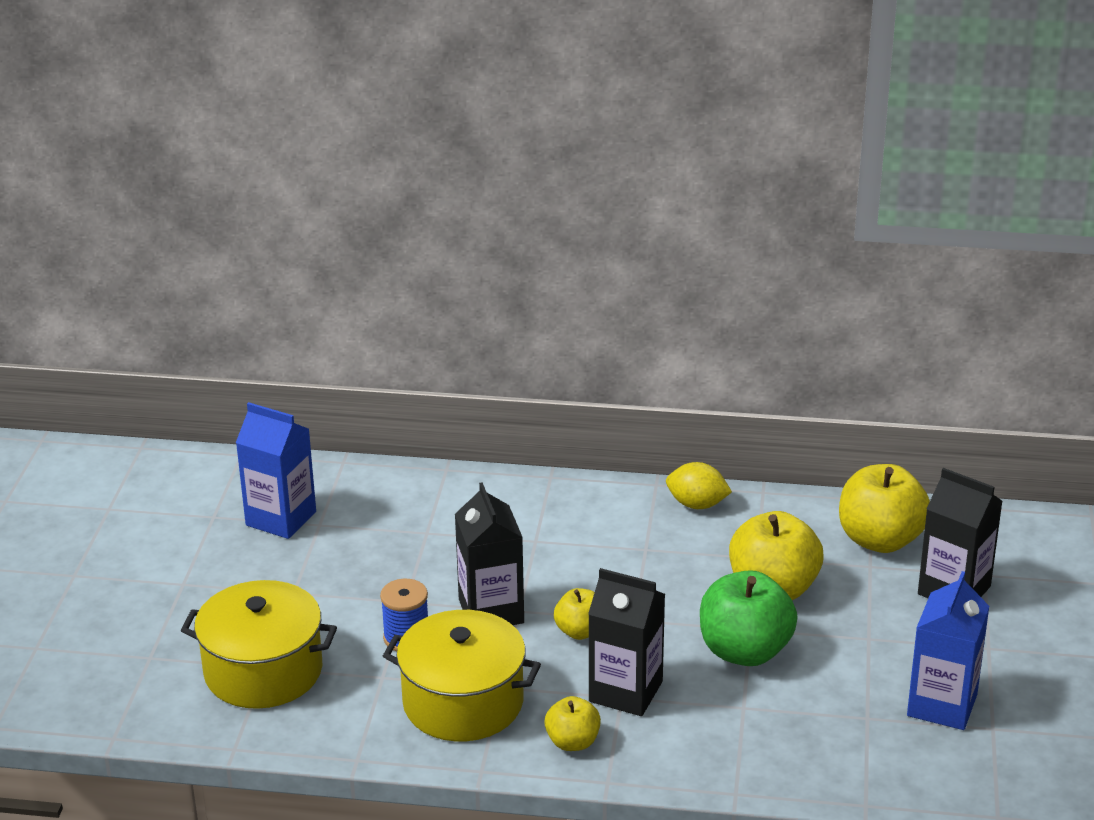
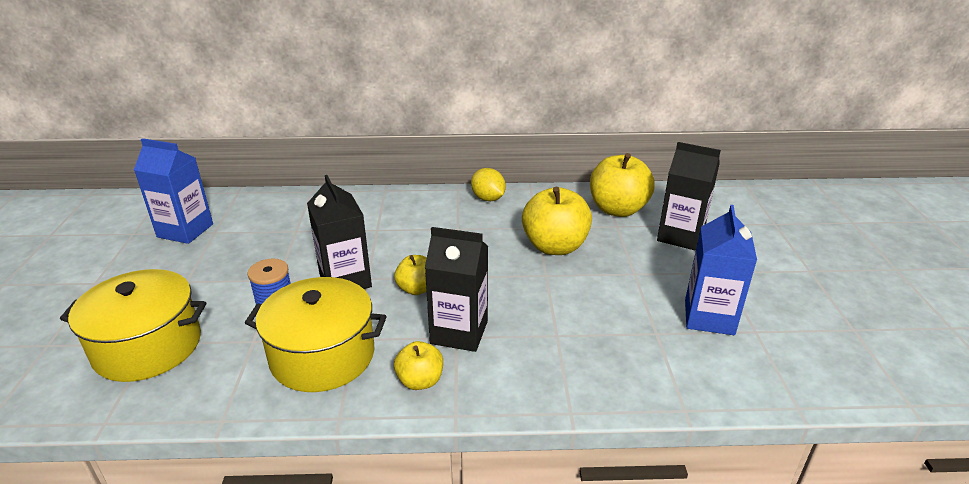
camera: 10 degrees left, 0 degrees up
(697, 504) = (488, 198): yellow lemon -> yellow lemon turned 45 degrees clockwise
(745, 651) = (546, 291): green apple -> none

